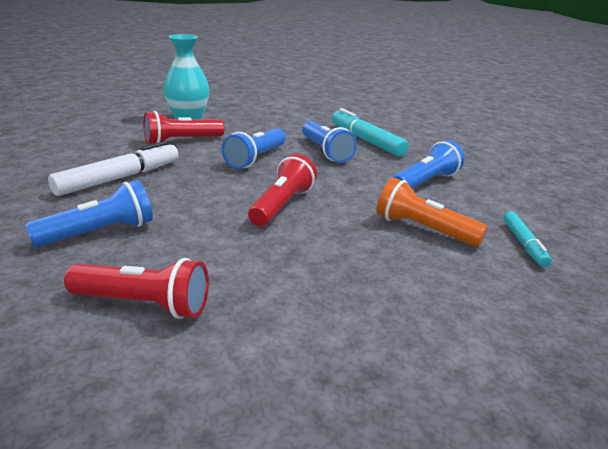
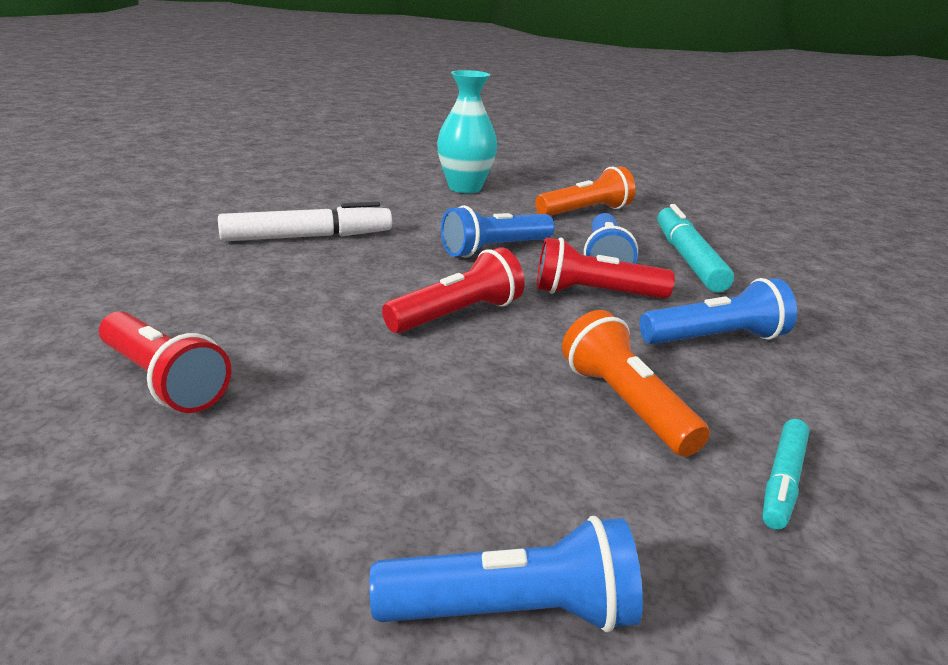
camera: 30 degrees right, 0 degrees up
(99, 232) = (216, 290): blue flashlight -> blue flashlight (513, 610)
(181, 141) = (427, 210): red flashlight -> red flashlight (594, 294)
(281, 123) = (585, 211): none -> orange flashlight

